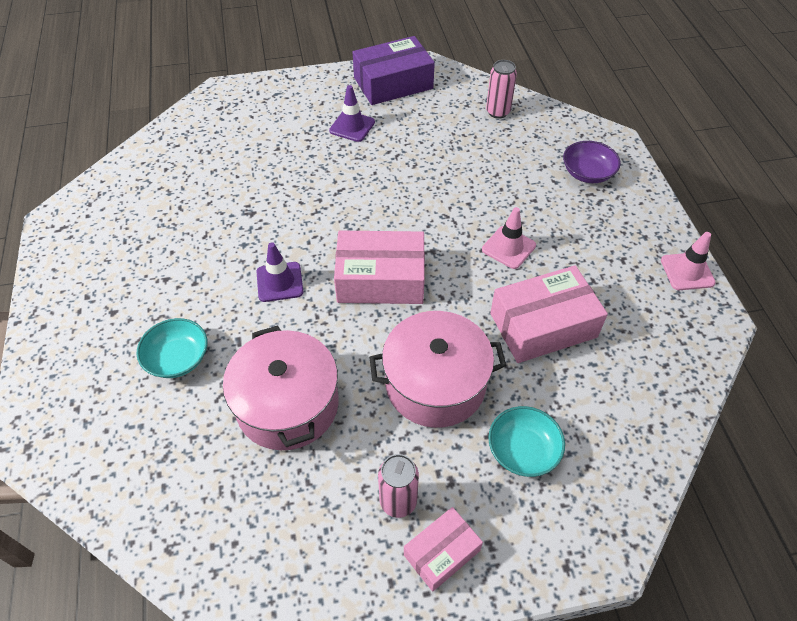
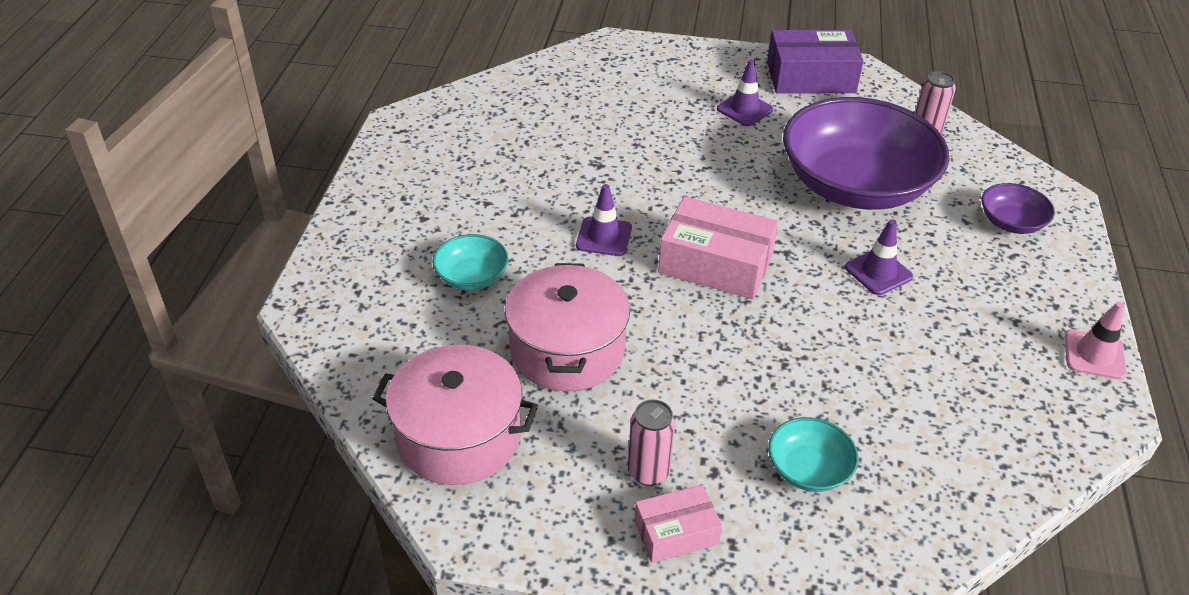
camera: 20 degrees right, 10 degrees down
(435, 383) = (735, 378): pink pot -> pink pot (459, 436)
(463, 173) = (855, 185): none -> purple bowl
(508, 247) = (878, 272): pink traffic cone -> purple traffic cone
(543, 325) = (886, 358): pink box -> none

